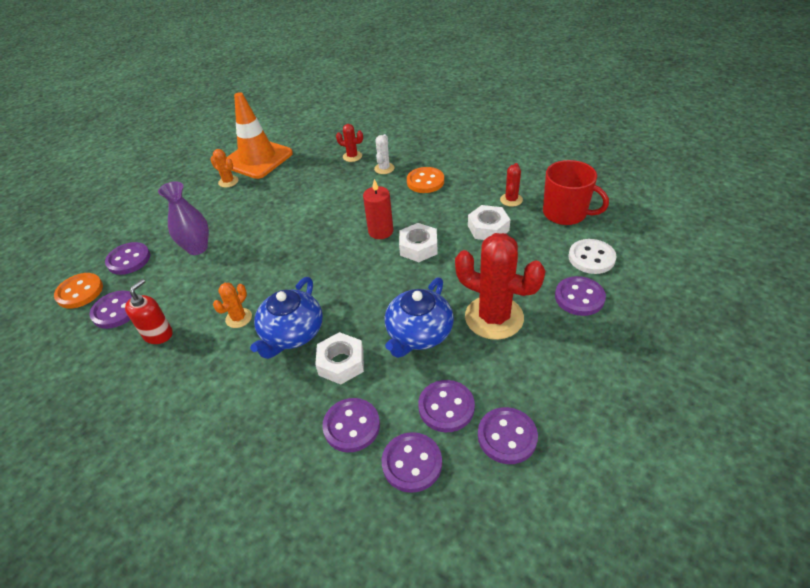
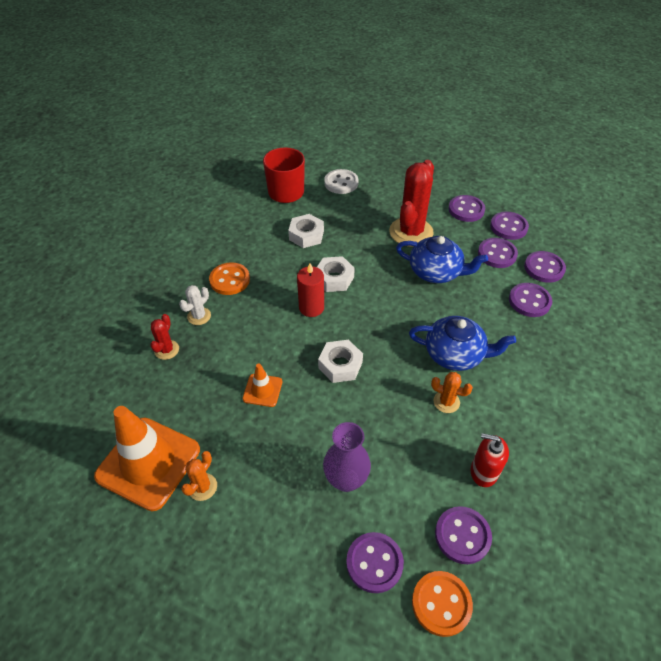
camera: 100 degrees left, 5 degrees up
(296, 204) = (262, 390): none -> orange traffic cone
(341, 363) = (477, 315): white nut -> white nut (340, 365)
(384, 168) = (199, 316): white cactus -> white cactus turned 60 degrees counterclockwise
(511, 200) = (266, 221): red cactus -> none
(579, 297) = (383, 191): purple button -> purple button (466, 210)

